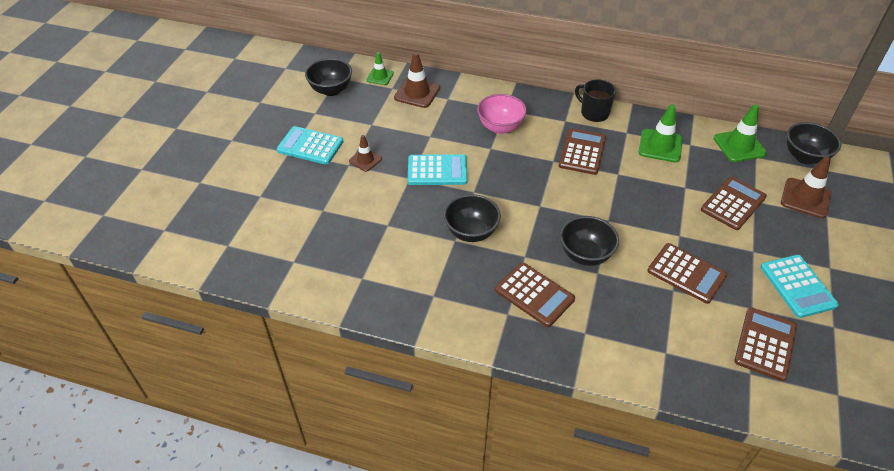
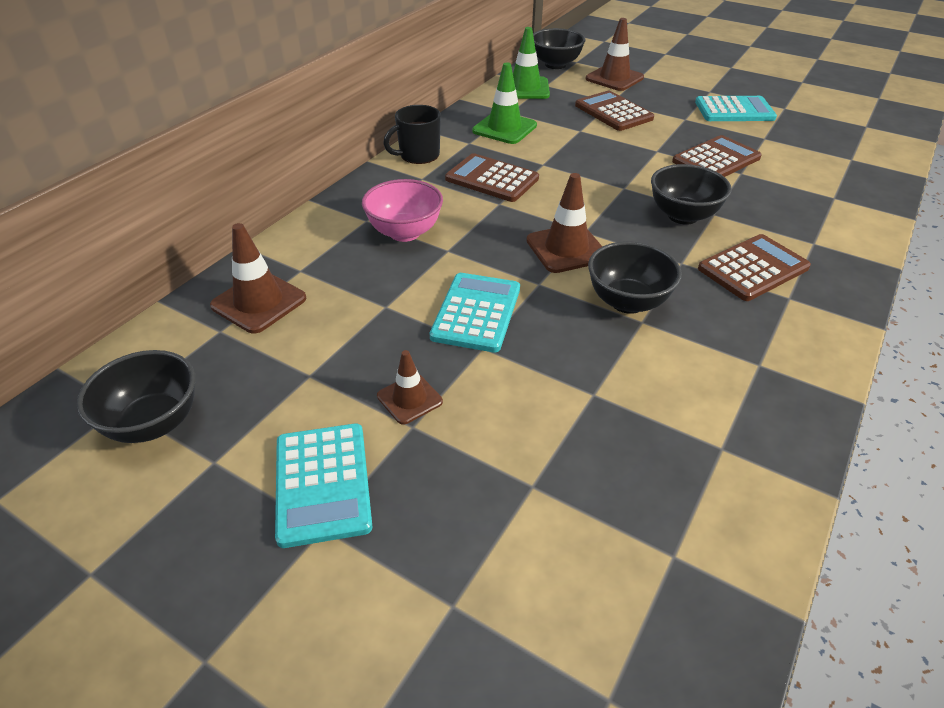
camera: 75 degrees left, 5 degrees down
(310, 146) = (323, 483): turquoise calculator -> turquoise calculator turned 45 degrees counterclockwise
(380, 77) = (171, 342): green traffic cone -> none
(515, 199) = (566, 249): none -> brown traffic cone
(765, 344) = (812, 143): brown calculator -> none

